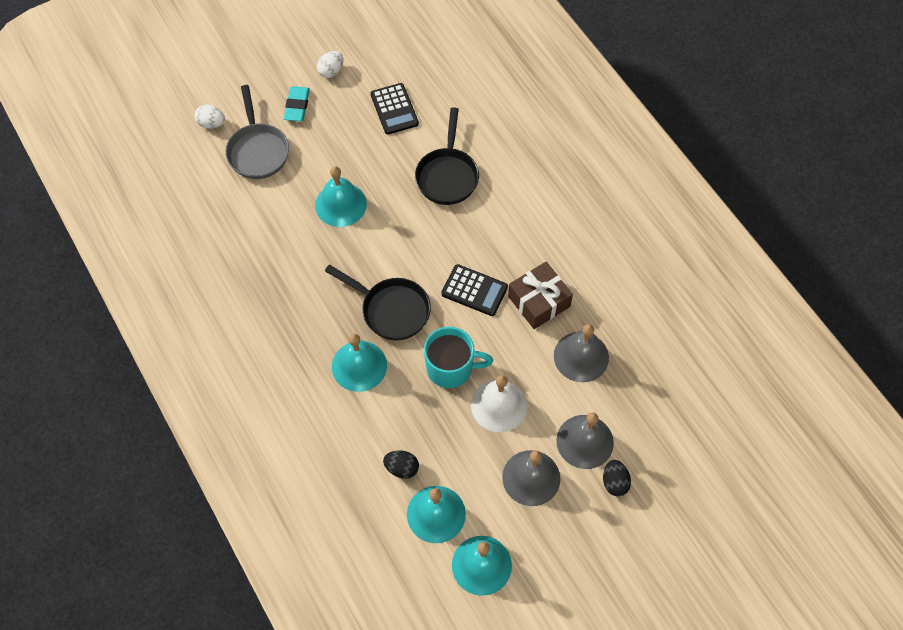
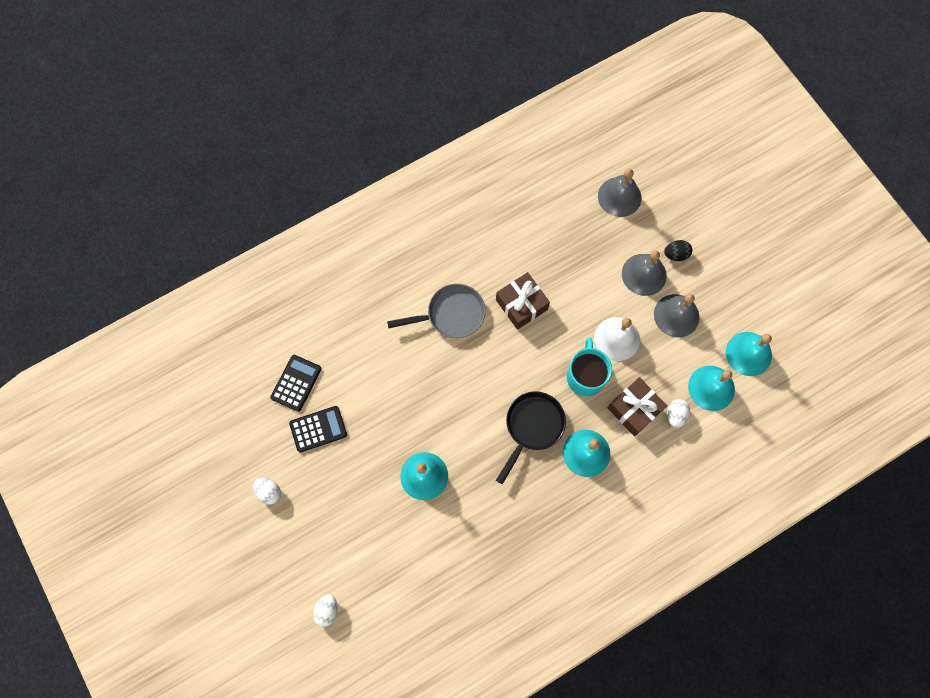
camera: 90 degrees left, 10 degrees up
(257, 150) = (361, 560): grey pan -> grey pan (451, 315)
(297, 106) = (310, 524): turquoise eraser -> none
(402, 468) = (675, 415): black egg -> white egg
(410, 421) = (634, 409): none -> brown gift
(447, 175) = (394, 379): black pan -> none
(474, 290) = (512, 357): black calculator -> black calculator (296, 383)
(581, 356) = (571, 274): grey bell -> grey bell (619, 196)

